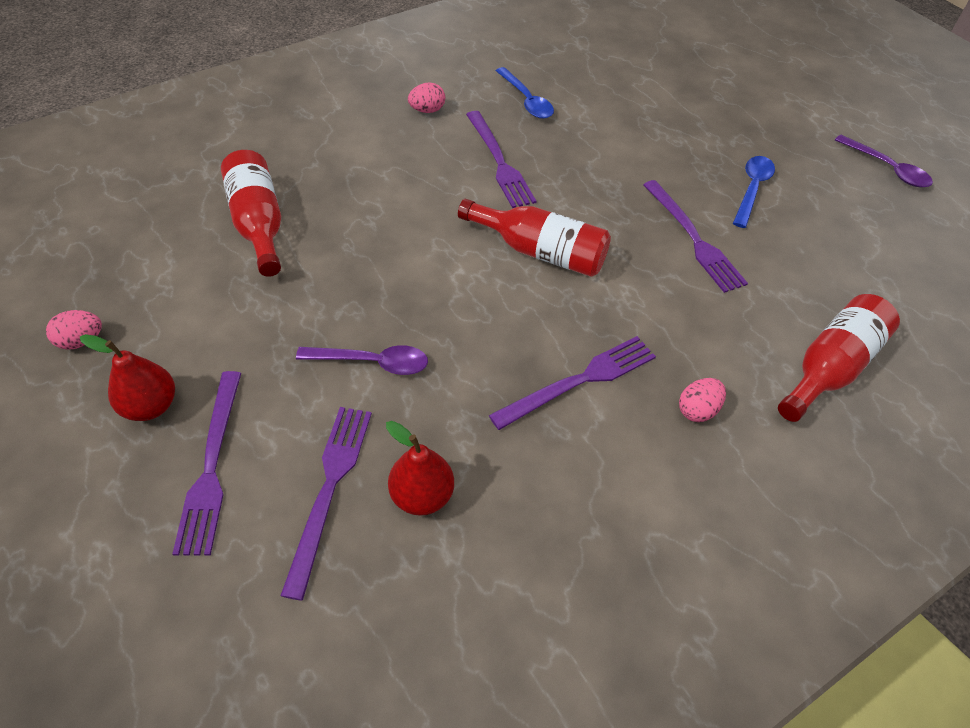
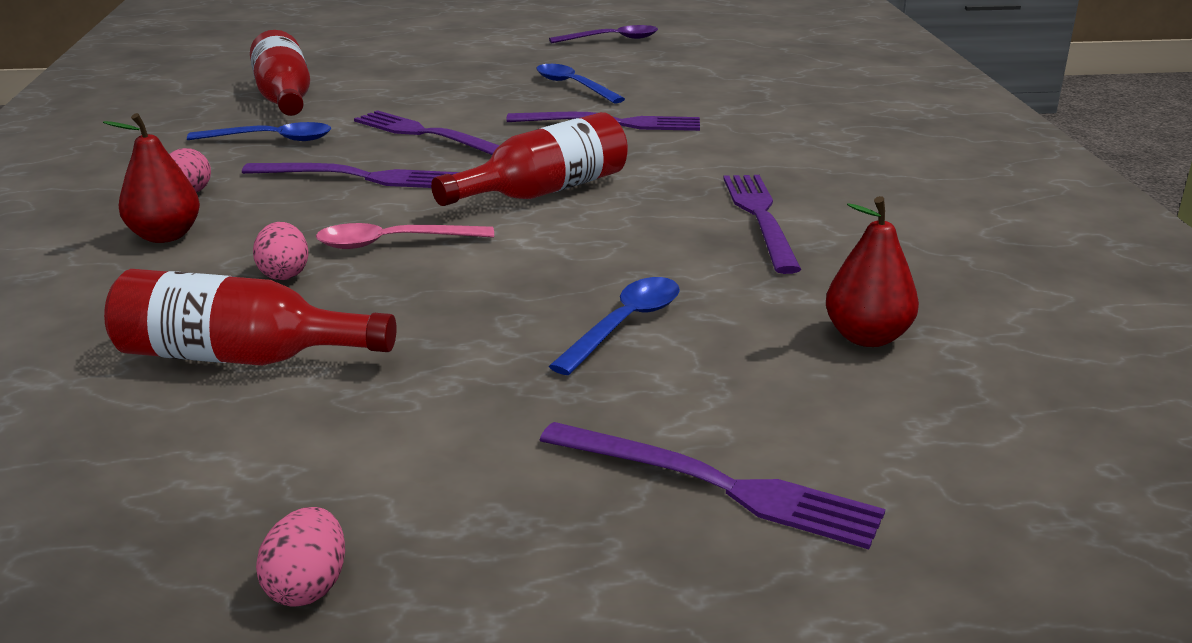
camera: 60 degrees left, 25 degrees down
(150, 406) = (545, 527): red pear -> red pear (165, 236)
(329, 489) = (820, 396): purple fork -> purple fork (427, 135)
(373, 363) = (625, 324): purple spoon -> blue spoon
(418, 218) = (392, 243): none -> pink spoon
(697, 410) = (841, 177): pink egg -> pink egg (284, 274)
(830, 367) = (830, 118): red bottle -> red bottle (284, 98)

